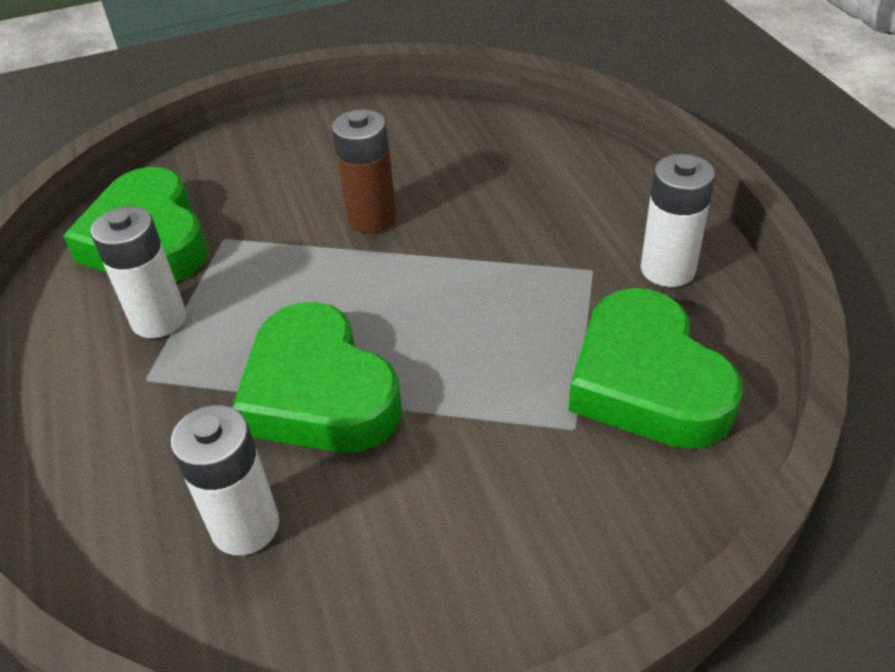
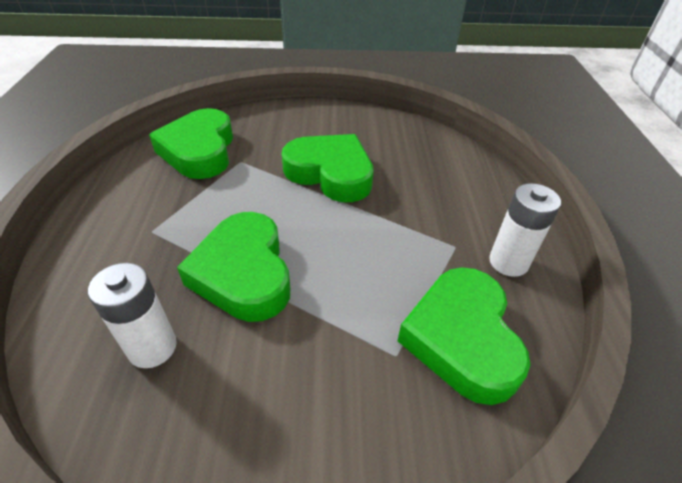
camera: 15 degrees right, 0 degrees up
(159, 319) = (179, 198): white battery -> none
(372, 218) = (330, 173): brown battery -> green heart

